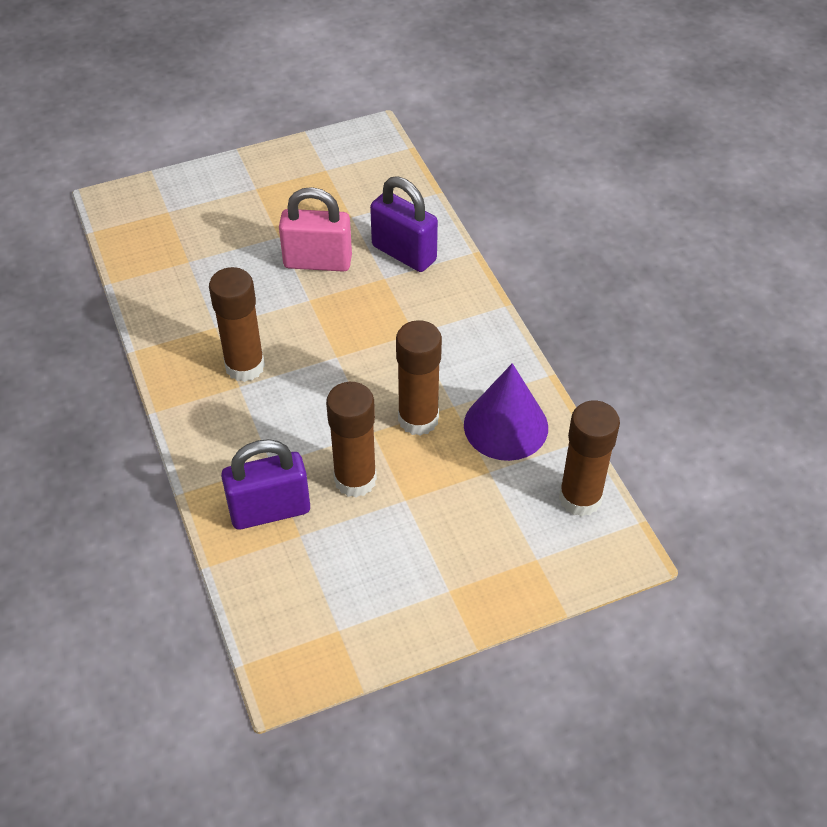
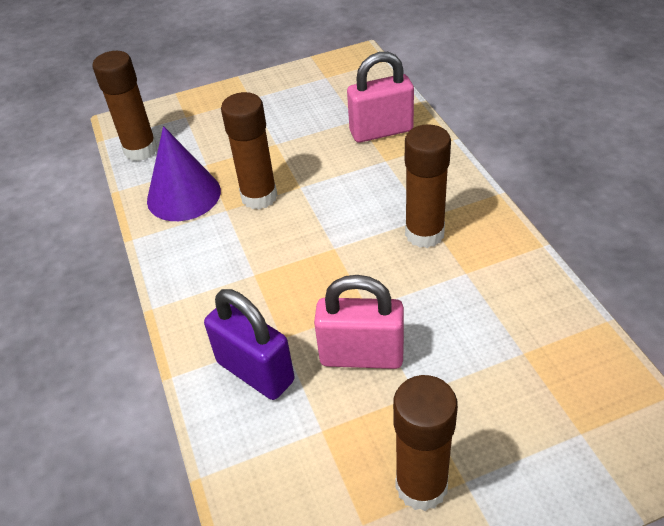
camera: 175 degrees left, 5 degrees down
(270, 510) = (381, 131): purple padlock -> pink padlock
(355, 480) = (315, 153): brown glue stick -> brown glue stick (421, 486)

